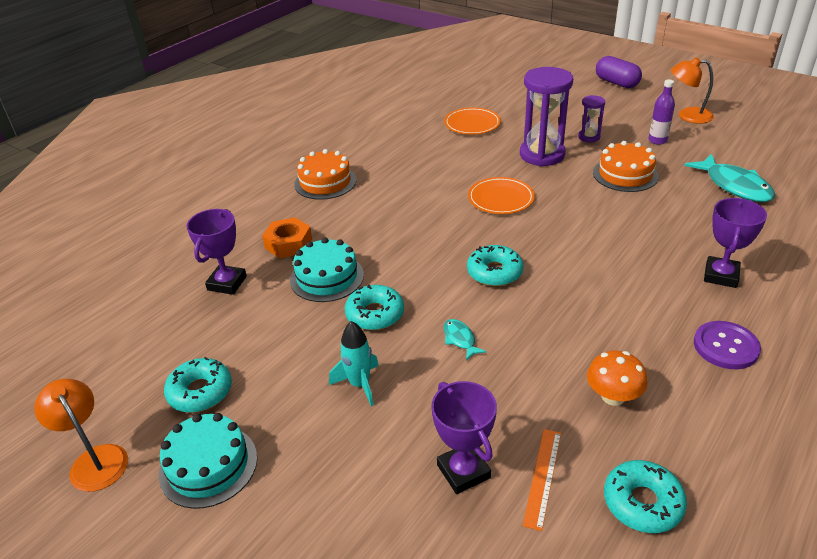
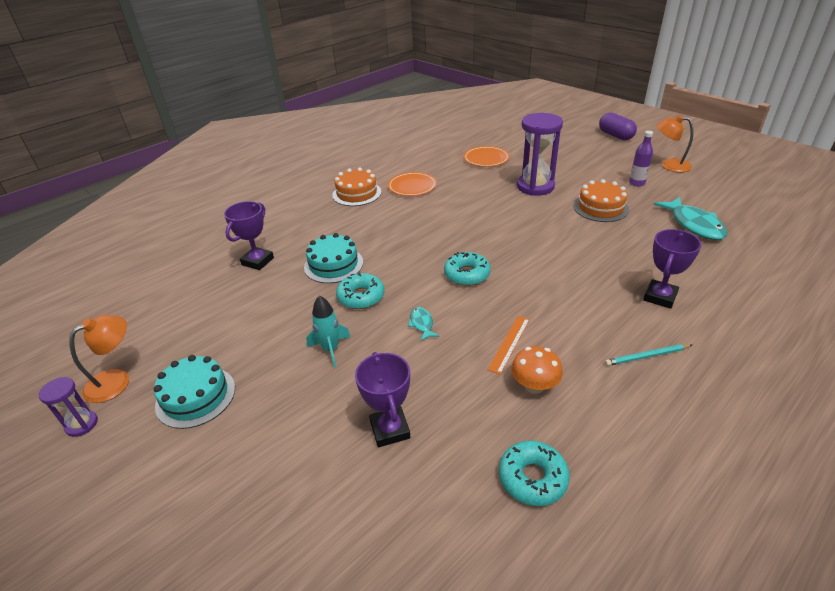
camera: 10 degrees right, 0 degrees up
(94, 459) = (116, 380): orange lamp -> orange lamp turned 75 degrees clockwise
(200, 392) = (209, 340): turquoise donut -> none
(288, 244) = (313, 236): orange nut -> none
(501, 198) = (490, 217): orange plate -> orange plate (412, 186)
(542, 477) = (453, 444): orange ruler -> orange ruler (509, 343)
(589, 137) = (579, 176): purple hourglass -> purple hourglass (82, 424)
(725, 346) = (646, 356): purple button -> turquoise pencil

